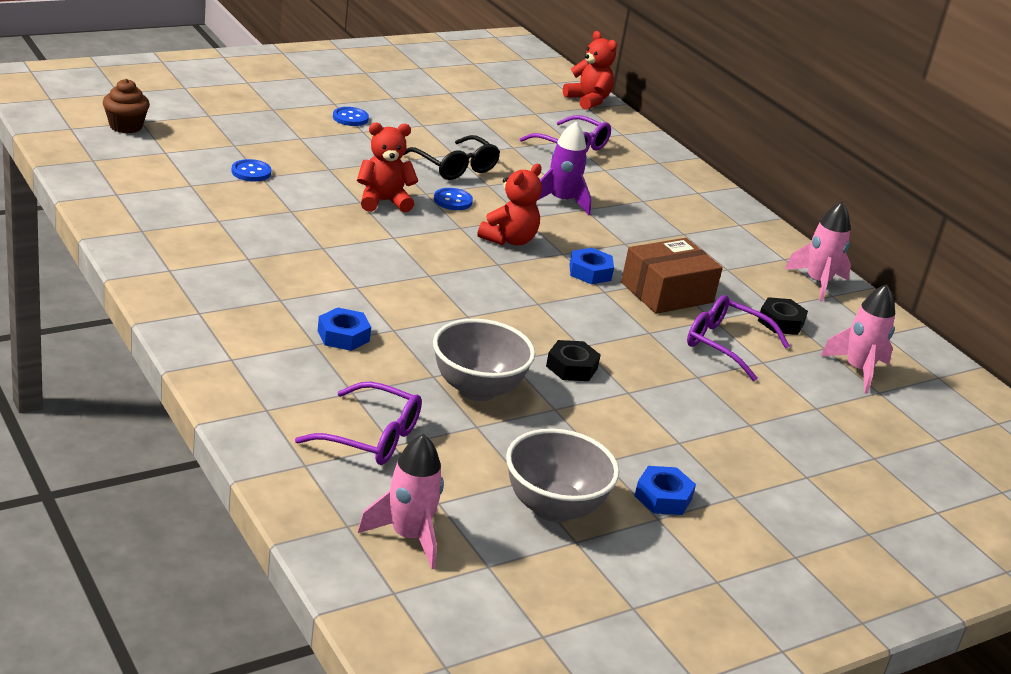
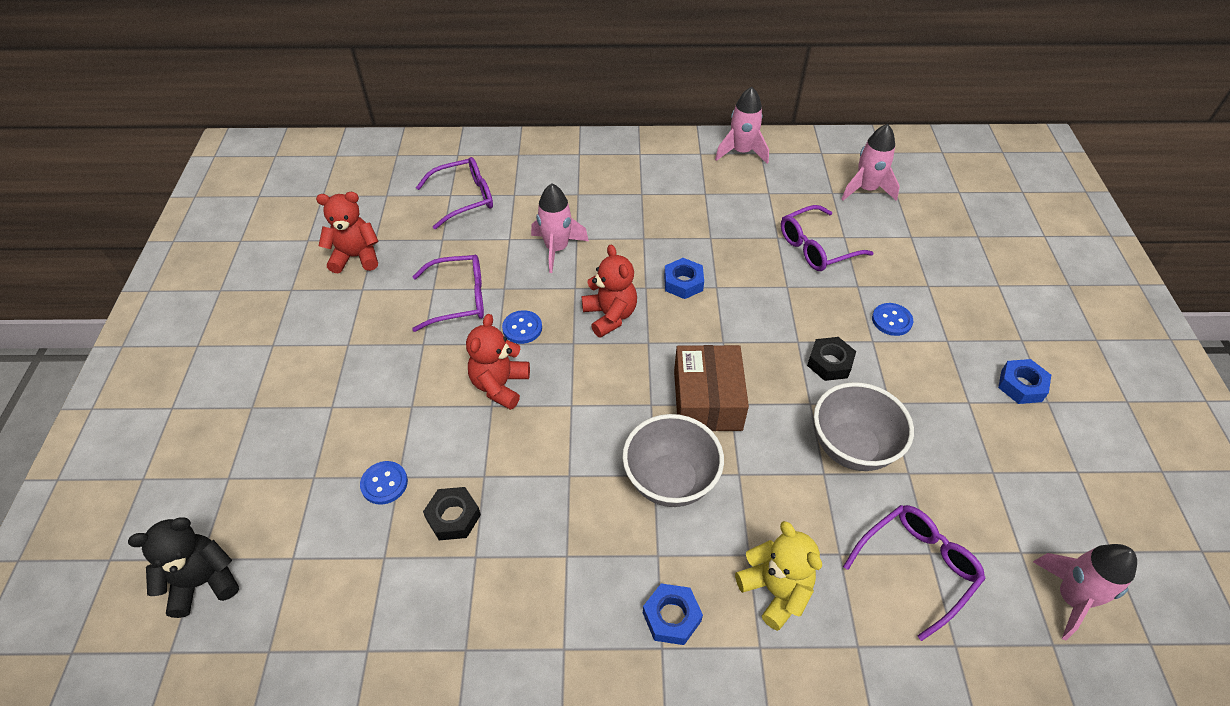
camera: 55 degrees left, 20 degrees up
(126, 126) = (204, 582): brown cupcake -> black teddy bear
(289, 361) = (775, 590): none -> yellow teddy bear
(343, 336) = (740, 522): blue nut -> blue nut (671, 617)
(350, 118) = (313, 344): blue button -> blue button (891, 320)
(455, 167) = (459, 299): black glasses -> purple glasses
(553, 508) = (1032, 467): grey bowl -> grey bowl (670, 481)
(561, 201) = (557, 249): purple rocket -> pink rocket
(588, 101) = (384, 149): red teddy bear -> red teddy bear (356, 257)
(667, 292) = (730, 247): brown box -> brown box (707, 400)
(780, 322) = (791, 200): black nut -> black nut (453, 517)

